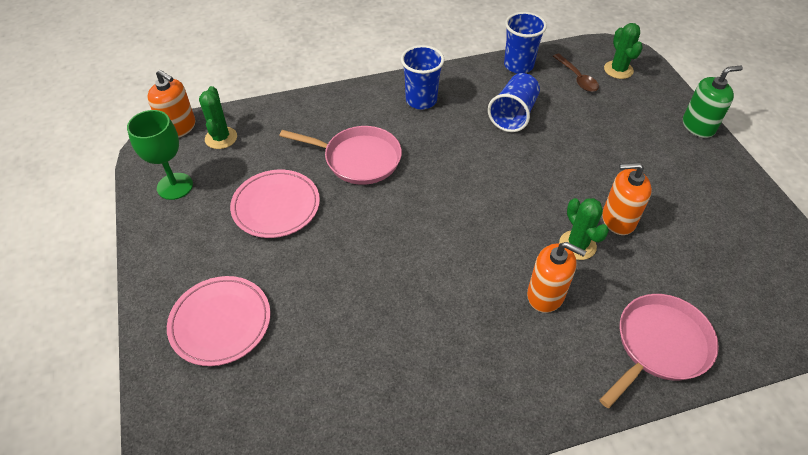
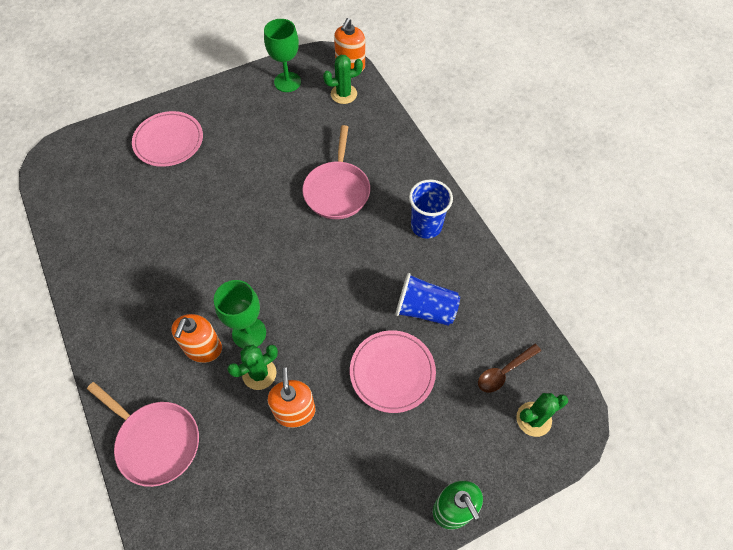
camera: 80 degrees right, 10 degrees up
(276, 206) = (276, 147): pink plate -> pink plate (392, 372)
(518, 65) = (508, 309): blue cup -> none
(529, 251) = (249, 333): none -> green goblet

